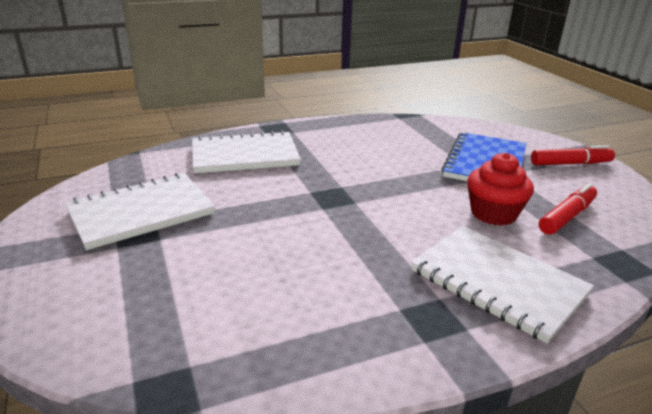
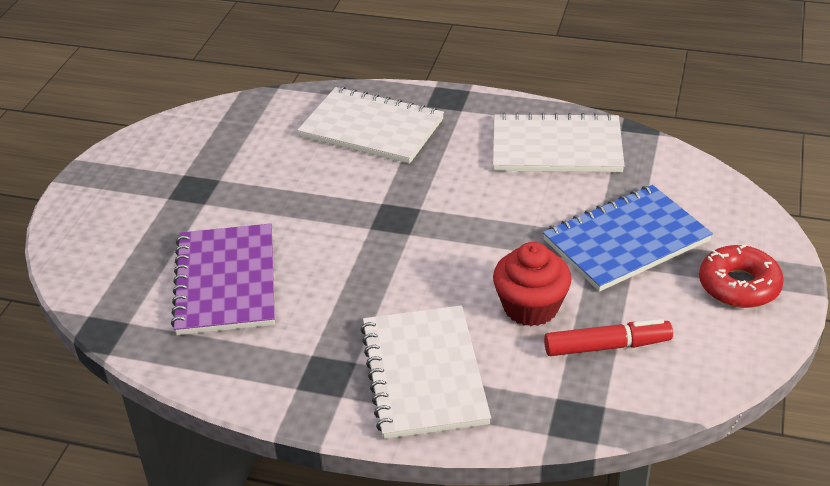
camera: 40 degrees right, 10 degrees up
(141, 212) = (215, 168): white notebook -> white notebook (556, 147)
(252, 287) = (226, 282): none -> purple notebook
(570, 164) = (739, 286): red marker -> red donut

